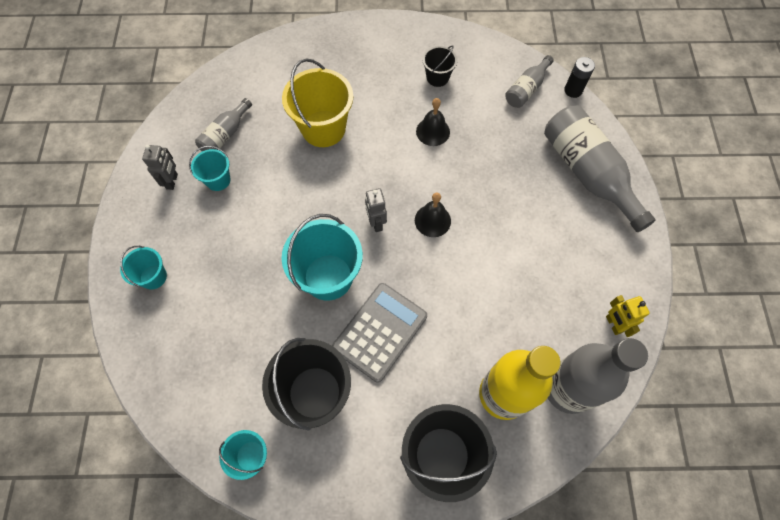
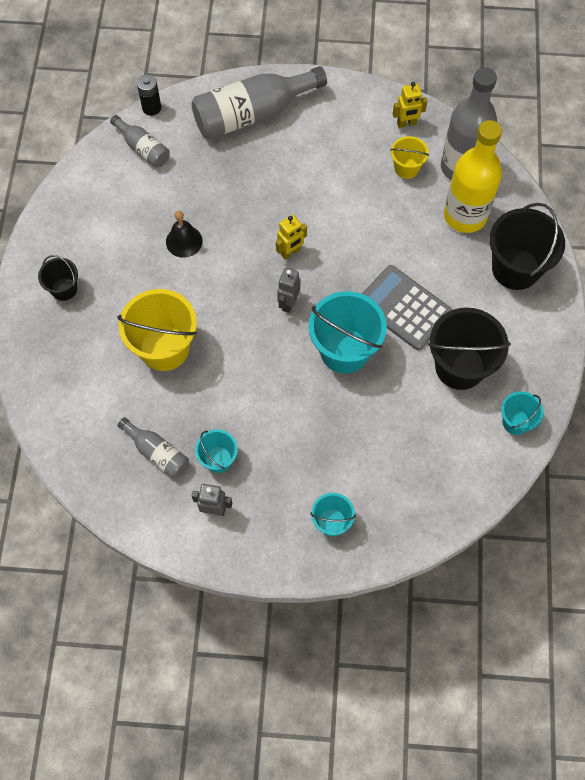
camera: 85 degrees left, 0 degrees up
(376, 223) = (288, 303): grey robot -> grey robot turned 120 degrees clockwise
(432, 220) = (290, 252): black bell -> yellow robot
(437, 77) = (113, 229): black bucket -> black bucket (64, 289)
(553, 327) = (406, 168): none -> yellow bucket

